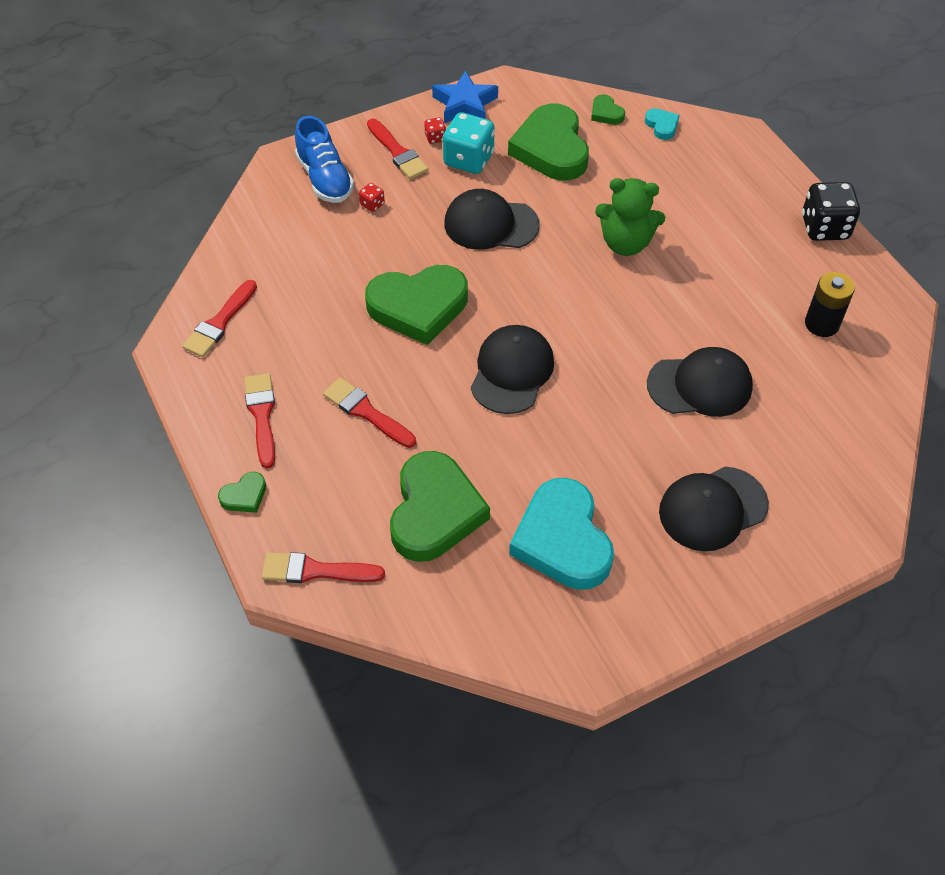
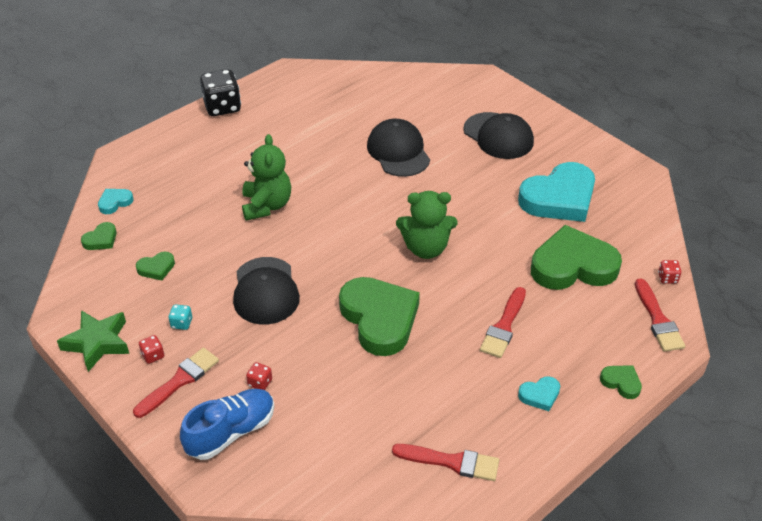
camera: 105 degrees left, 10 degrees down
(262, 415) = (540, 395): red brush -> turquoise heart
(377, 611) = (667, 278): none -> red dice
(465, 104) = (97, 343): blue star -> green star
(468, 160) = (181, 323): turquoise dice -> turquoise dice, size x0.45
(512, 372) = (426, 248): black cap -> green teddy bear
(551, 149) = (156, 268): green heart -> green heart, size x0.43
(821, 324) = (320, 102): black battery -> none

